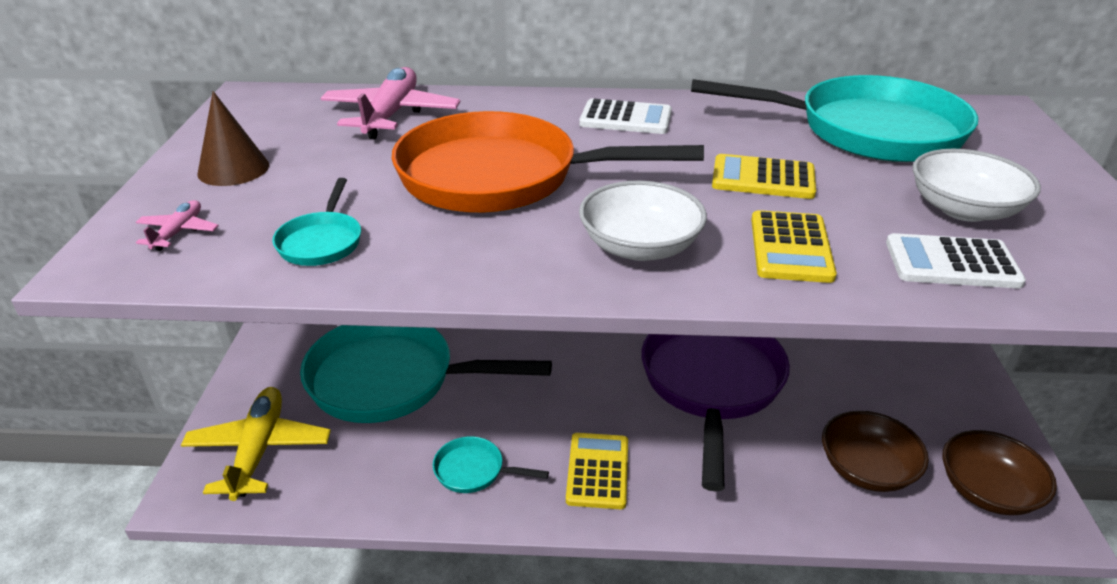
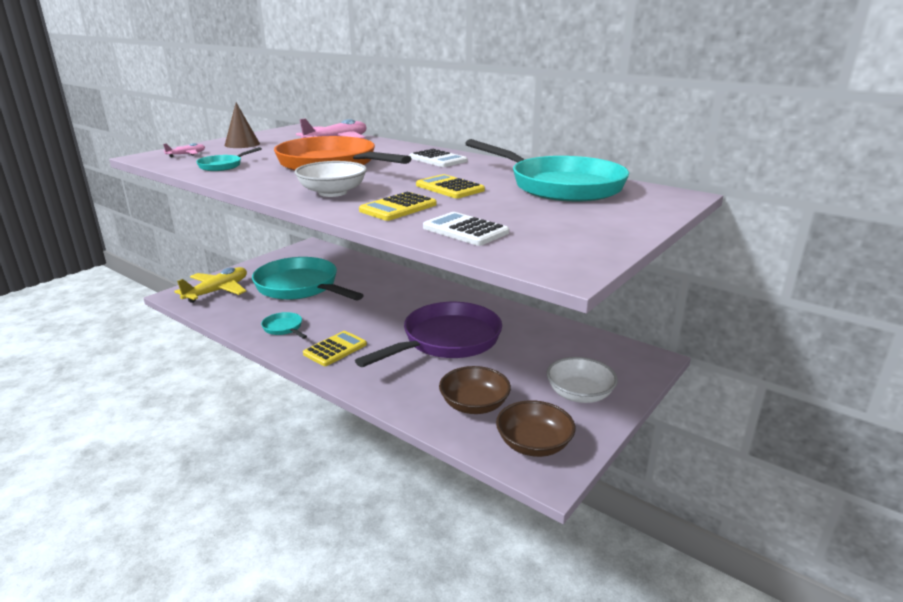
camera: 35 degrees right, 10 degrees down
(963, 209) = (530, 218): white bowl -> white bowl (579, 394)

